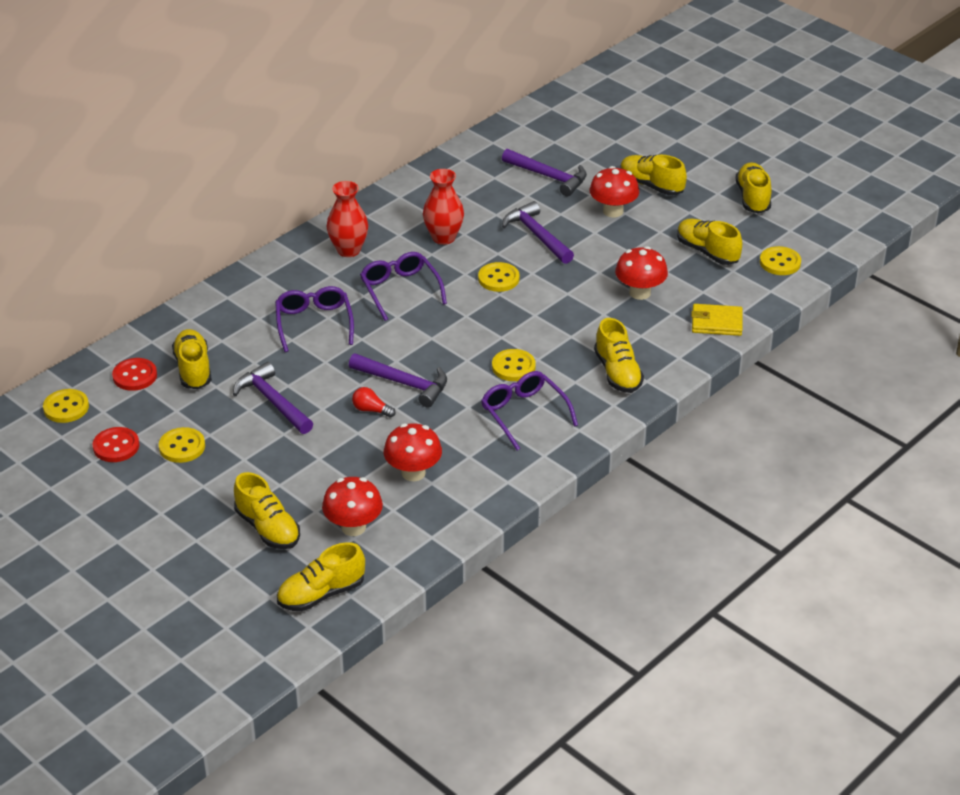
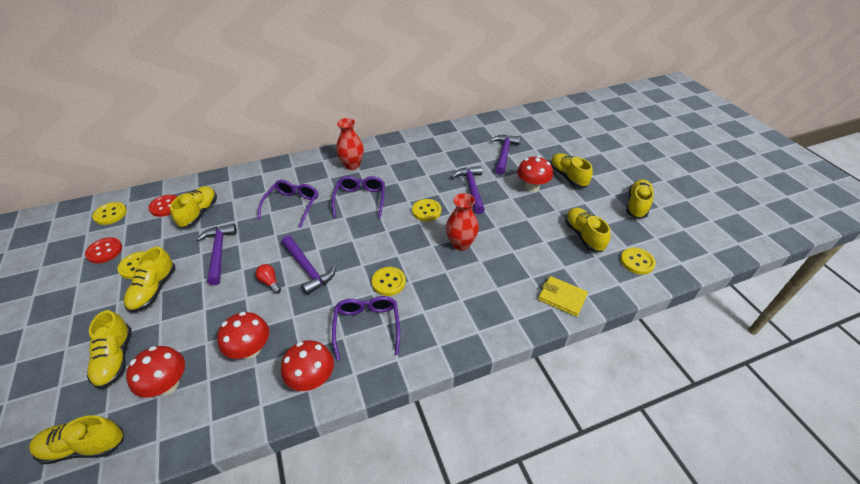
camera: 25 degrees right, 5 degrees up
(443, 237) = (413, 173): red vase -> red vase (461, 244)
(549, 177) = (504, 154): purple hammer -> purple hammer turned 135 degrees counterclockwise
(617, 373) = (460, 315): yellow shoe -> yellow shoe (154, 290)
(640, 293) = (516, 252): red mushroom -> red mushroom (312, 379)

